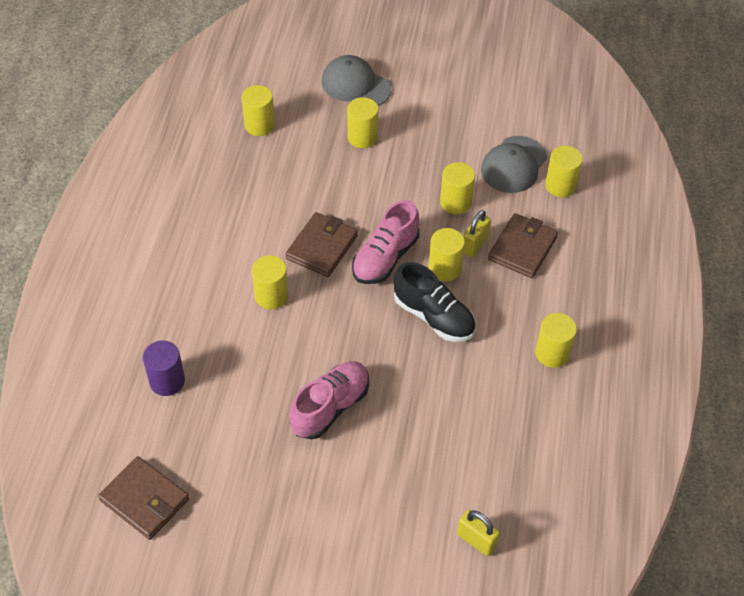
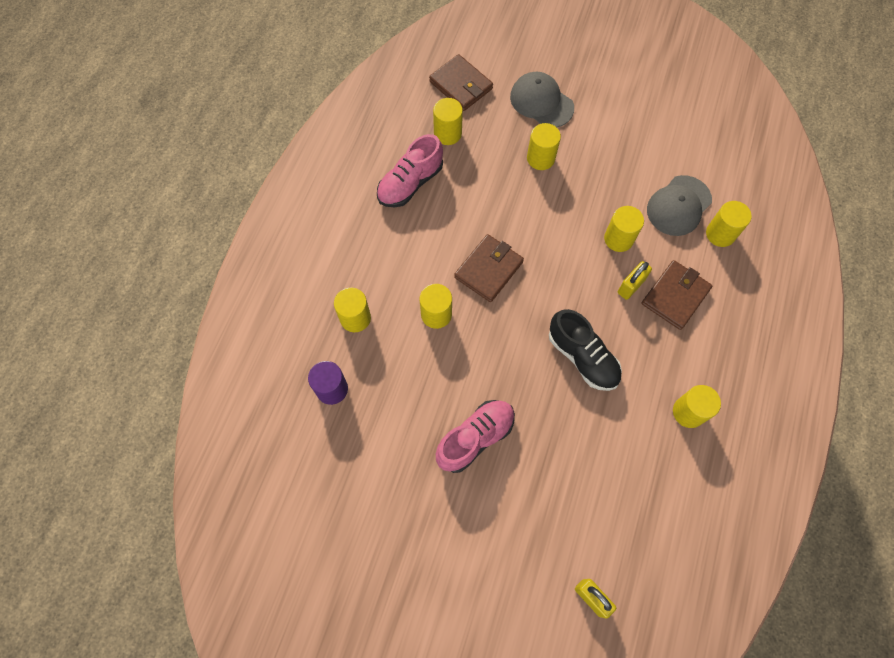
camera: 10 degrees right, 15 degrees up
(144, 500) = (297, 507): brown wallet -> brown wallet (461, 85)
(385, 258) = (545, 289): pink shoe -> pink shoe (410, 183)
(444, 268) = (599, 307): yellow cylinder -> yellow cylinder (355, 318)

